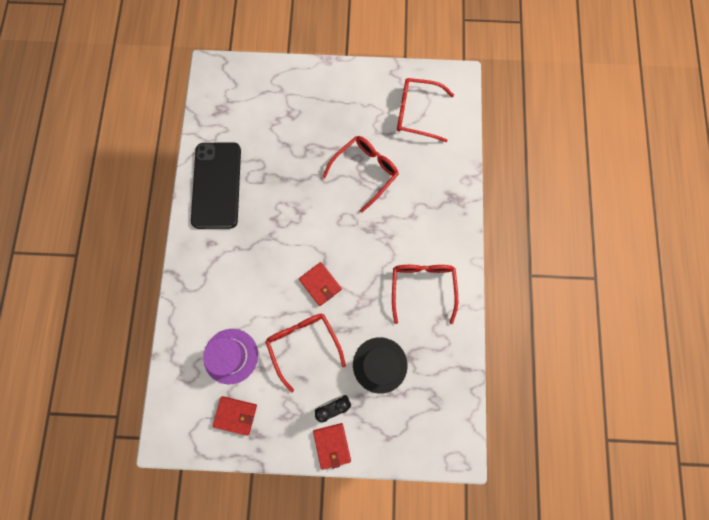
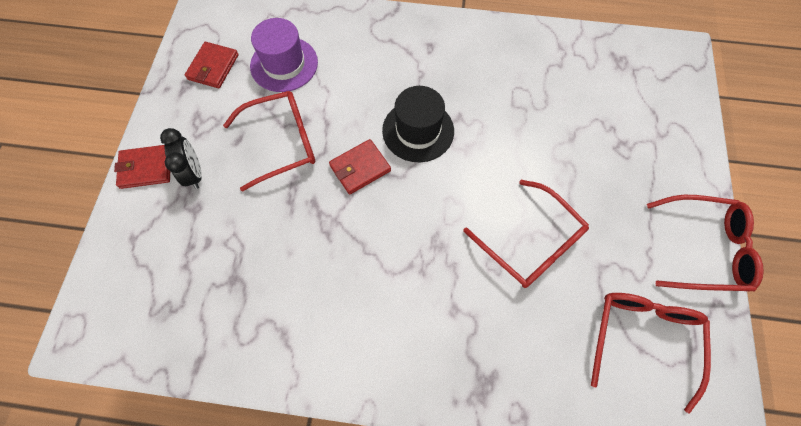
camera: 95 degrees right, 10 degrees down
(217, 185) = (508, 55): black phone -> none
(380, 365) = (233, 237): black hat -> black hat (418, 131)
(422, 287) = (335, 311): red glasses -> red glasses (704, 248)

